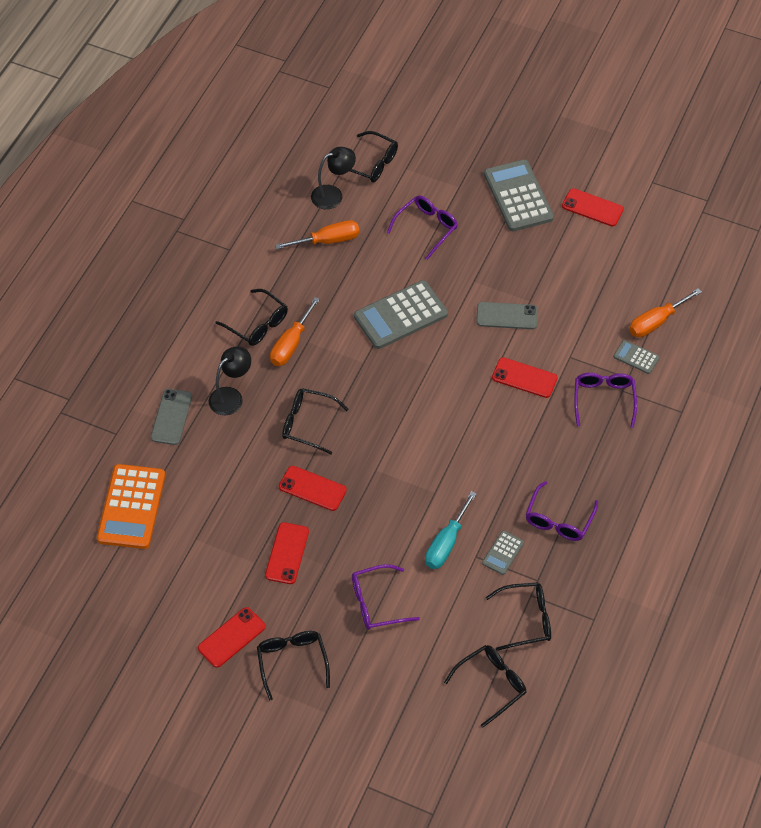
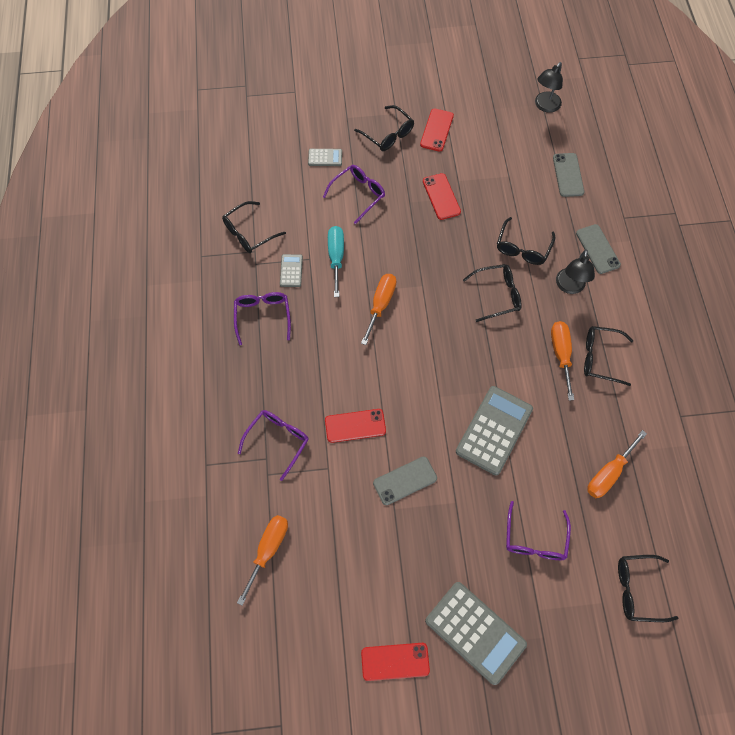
camera: 150 degrees right, 10 degrees up
(131, 507) = (568, 175): orange calculator -> grey phone
(312, 488) = (457, 249): red phone -> none
(333, 195) = (643, 528): black lamp -> black lamp (545, 106)
(430, 472) = (380, 304): none -> orange screwdriver
(491, 684) = (250, 181): black glasses -> black glasses (522, 248)
(604, 399) = (278, 441): purple glasses -> purple glasses turned 120 degrees counterclockwise
(636, 357) = (269, 500): grey calculator -> grey calculator (325, 158)

